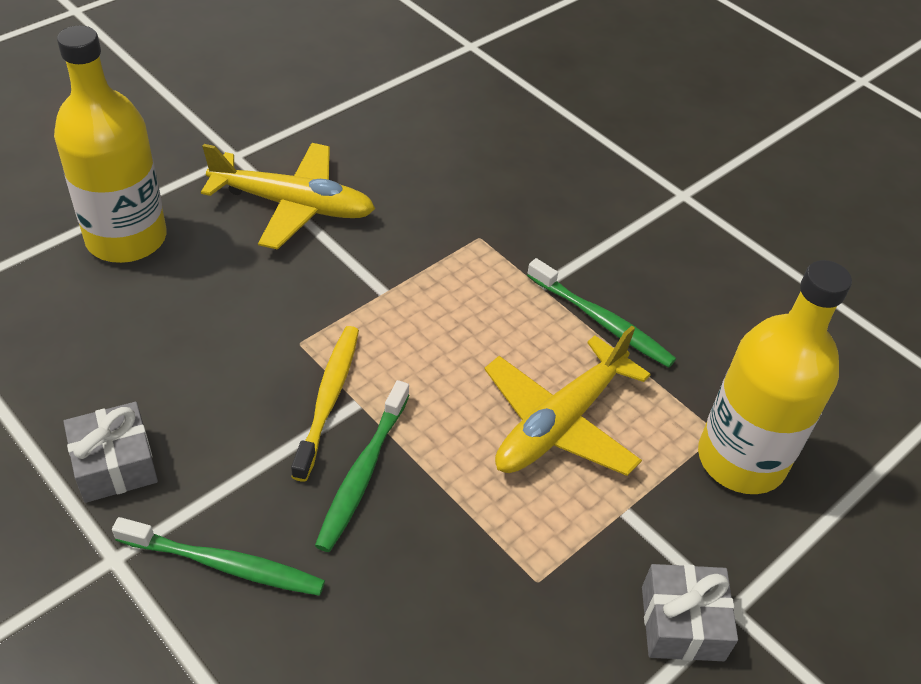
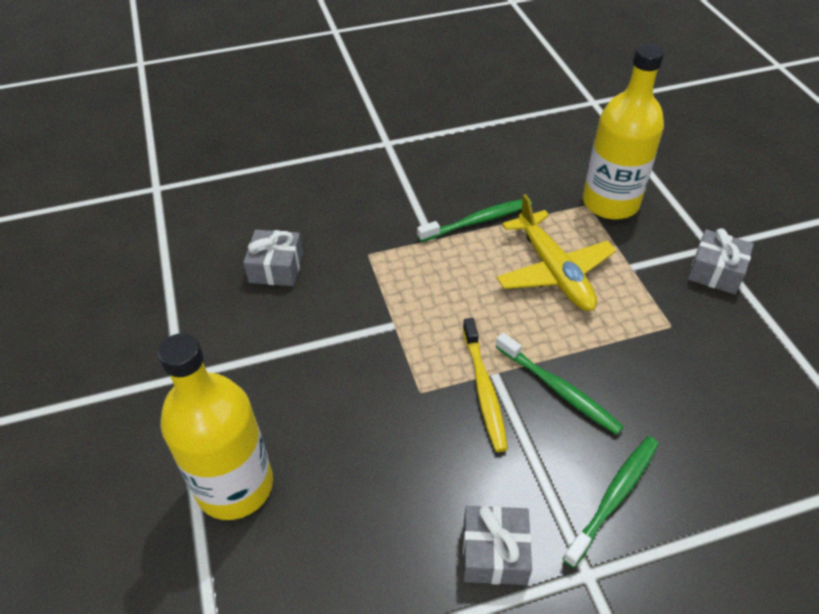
camera: 60 degrees left, 0 degrees up
(292, 205) = (267, 353): yellow plane -> none
(328, 399) = (484, 389): yellow toothbrush -> yellow toothbrush turned 135 degrees counterclockwise
(413, 171) = (276, 268): none -> grey gift

